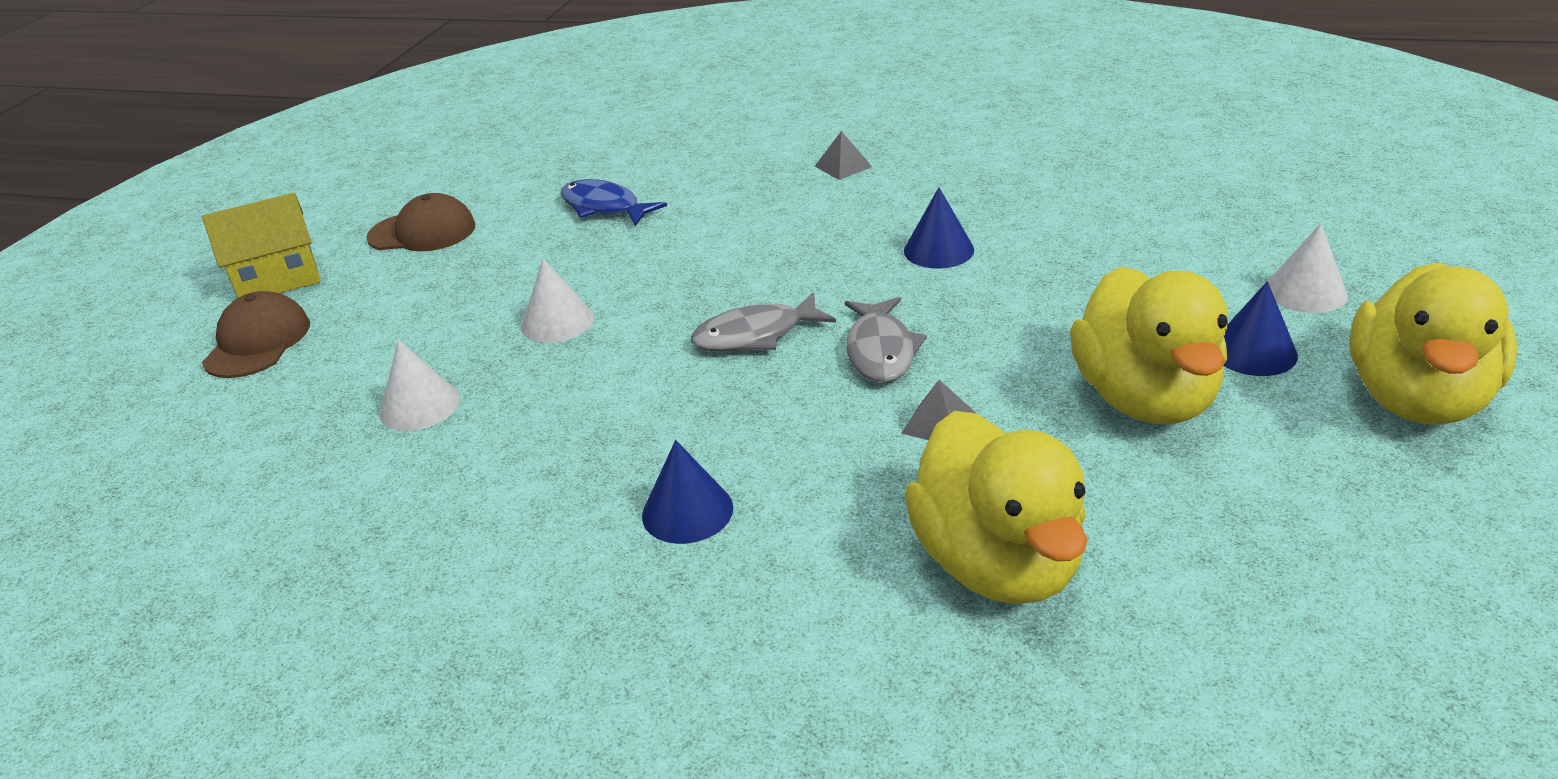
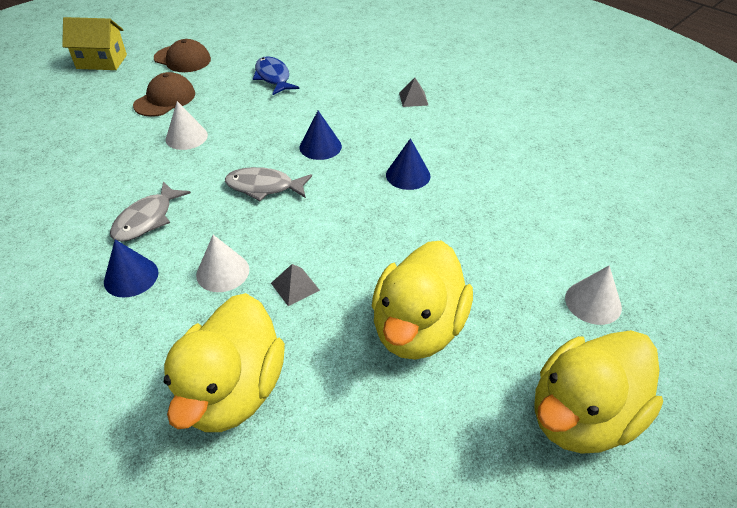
camera: 25 degrees right, 10 degrees up
(258, 342) = (62, 93): brown cap -> brown cap (165, 99)
(420, 406) = (87, 158): white cone -> white cone (222, 272)
(880, 351) = (312, 226): grey fish -> grey fish (147, 219)
(1253, 352) = (515, 329): blue cone -> blue cone (320, 146)

